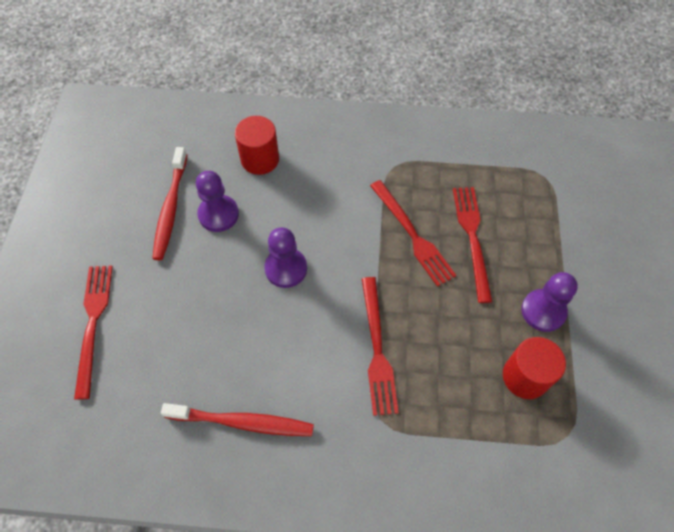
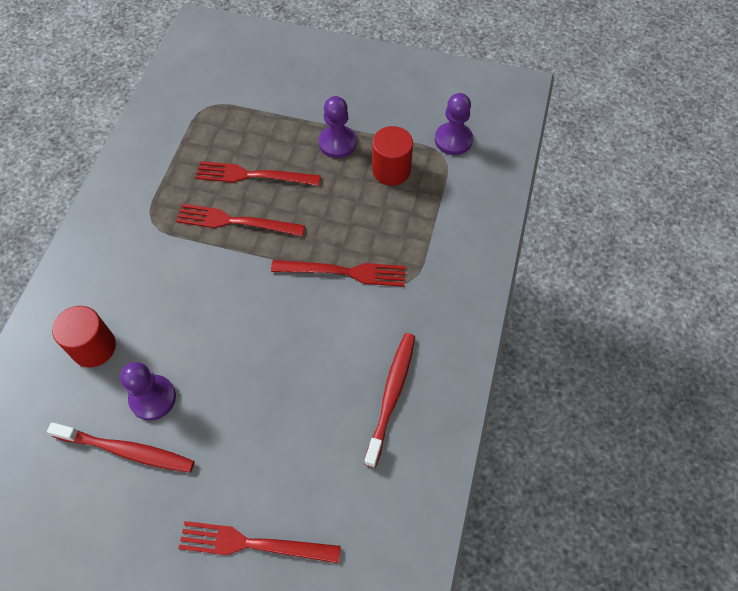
camera: 80 degrees left, 0 degrees up
(286, 268) = (240, 338): purple pawn -> purple pawn (453, 140)
(412, 235) = (235, 221): red fork -> red fork turned 150 degrees counterclockwise

